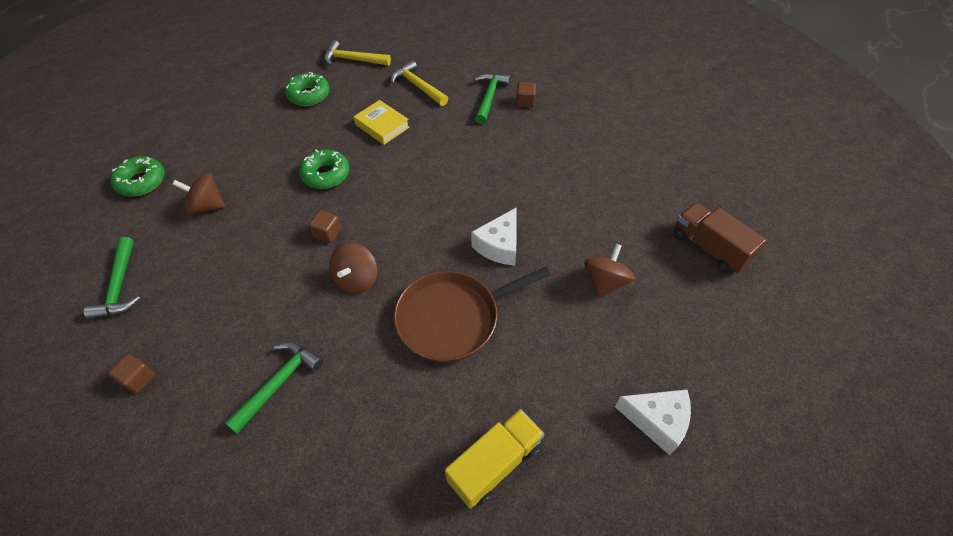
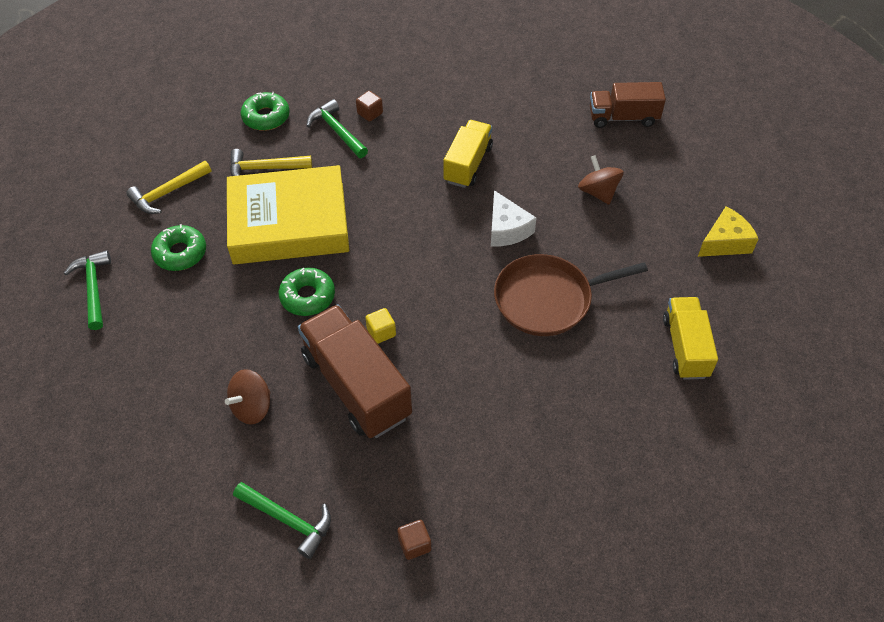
camera: 50 degrees left, 0 degrees up
(141, 181) = (156, 448): green donut -> green donut (266, 117)
(266, 250) = (356, 386): none -> brown truck
(279, 383) = (508, 443): green hammer -> green hammer (93, 288)
(327, 233) = (381, 332): brown cube -> yellow cube
(356, 279) = (452, 338): brown spinning top -> none
(382, 126) = (289, 223): yellow book -> yellow book, size x2.27
(453, 318) = (548, 299): brown pan -> brown pan turned 60 degrees clockwise
(539, 182) = (468, 164): none -> yellow truck
(657, 421) = (725, 242): white cheese -> yellow cheese

